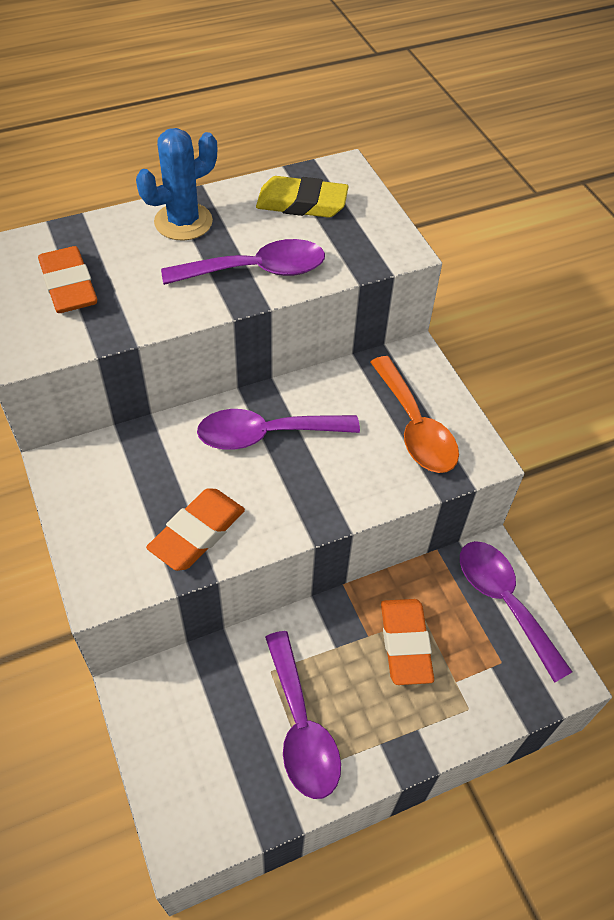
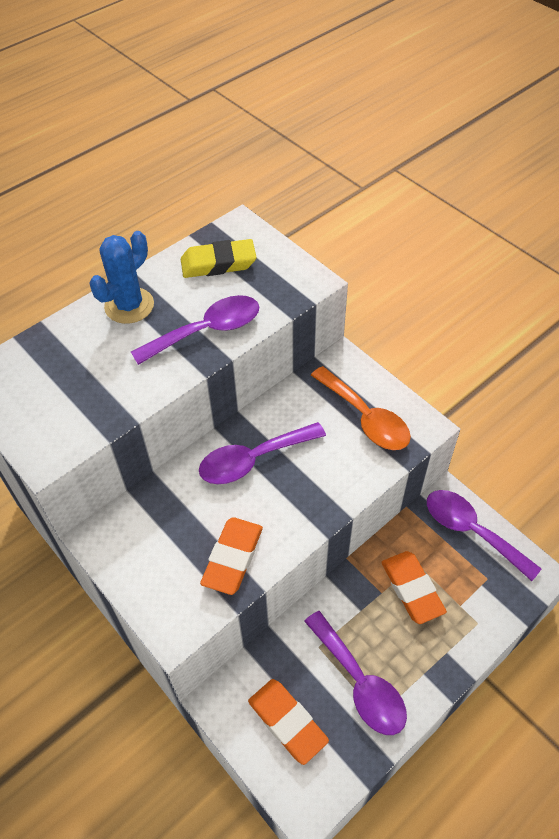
camera: 15 degrees left, 0 degrees up
(69, 286) = (58, 388): orange eraser -> orange eraser (287, 722)

